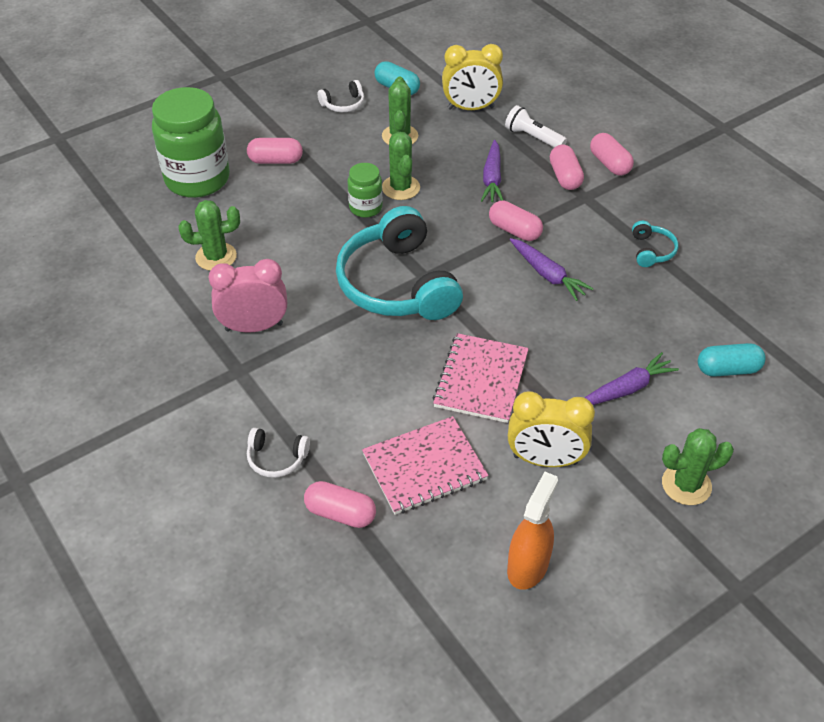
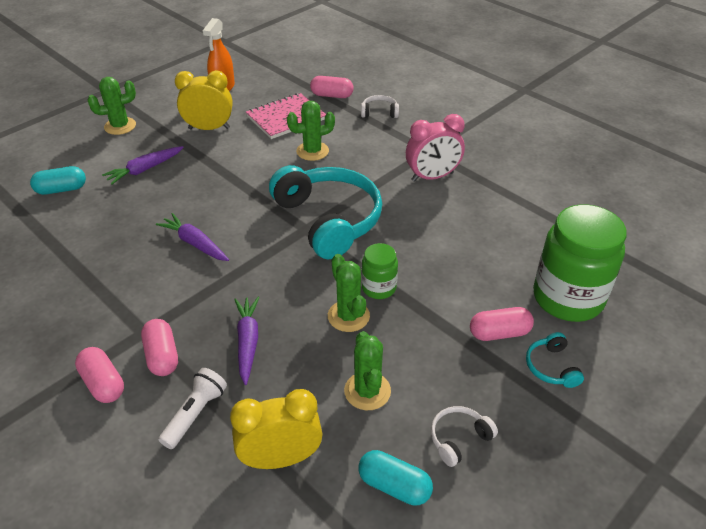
camera: 170 degrees right, 5 degrees down
(216, 257) = (495, 223): green cactus -> green cactus (312, 151)
(481, 380) = (252, 163): pink notebook -> none
(514, 230) = (224, 282): pink capsule -> none
(533, 137) = (195, 414): white flashlight -> white flashlight turned 90 degrees counterclockwise
(651, 251) = (89, 278): turquoise headphones -> turquoise headphones (551, 367)

